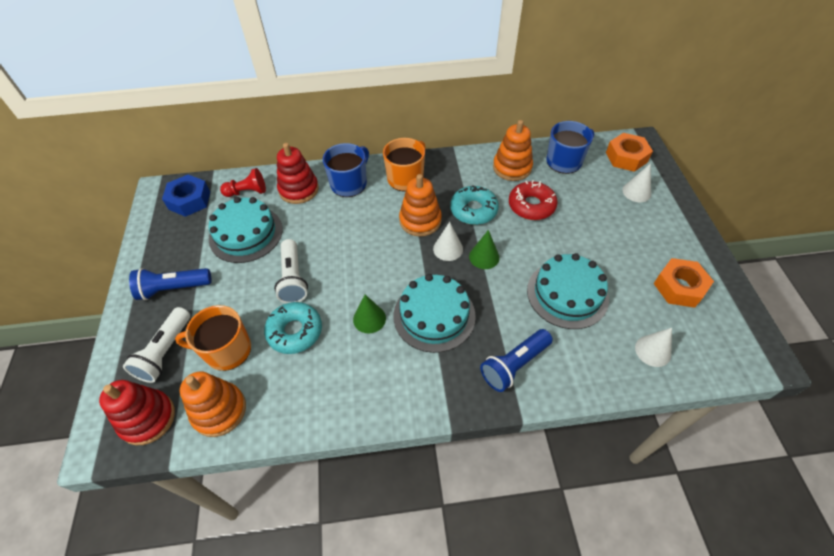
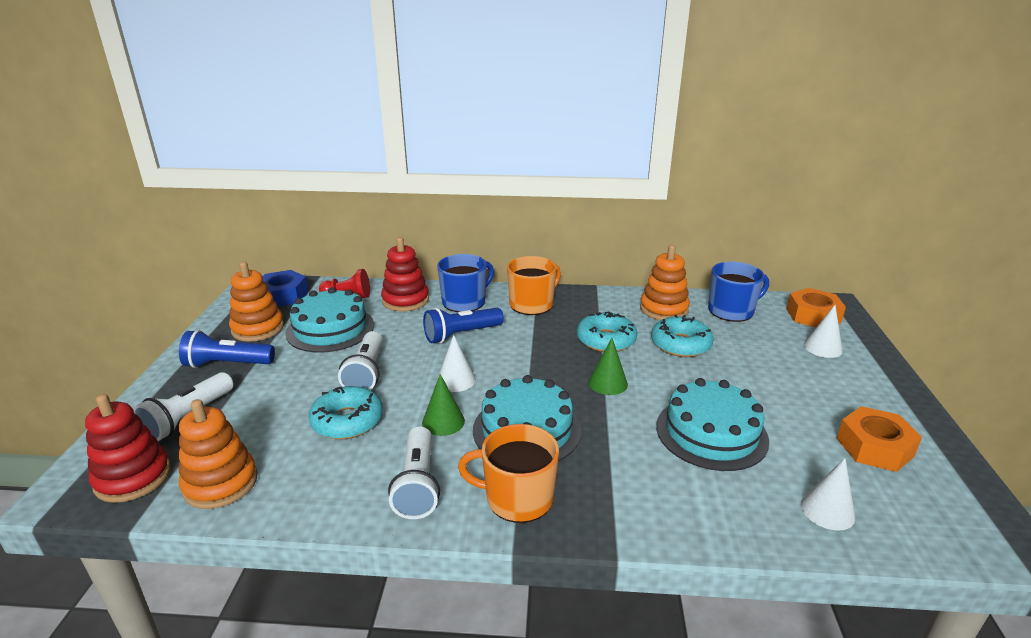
camera: 10 degrees right, 25 degrees down
(227, 350) = (259, 427): orange mug -> orange mug (517, 498)
(368, 383) = (418, 485): none -> white flashlight
(420, 220) = (537, 341): orange stacking toy -> orange stacking toy (258, 328)
(448, 249) = (563, 370): white cone -> white cone (456, 380)
(514, 365) = (620, 496): blue flashlight -> blue flashlight (461, 335)
(531, 206) = (680, 344): red donut -> turquoise donut

